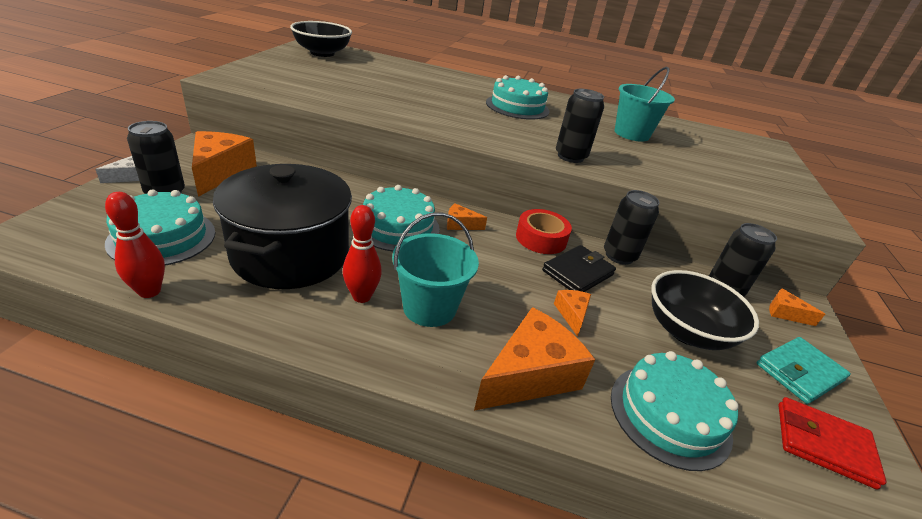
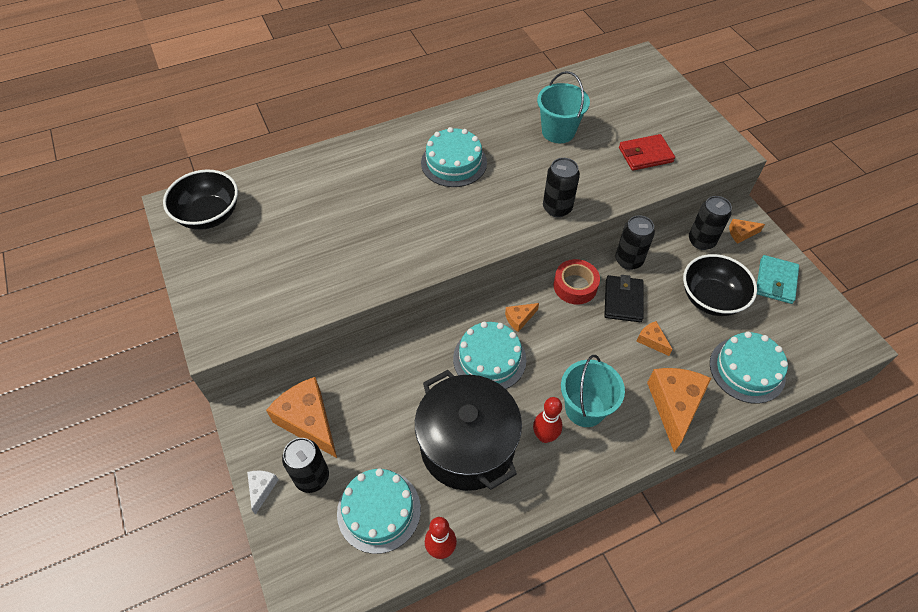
camera: 35 degrees left, 20 degrees up
(823, 444) = (812, 325): red wallet -> red wallet (645, 155)

